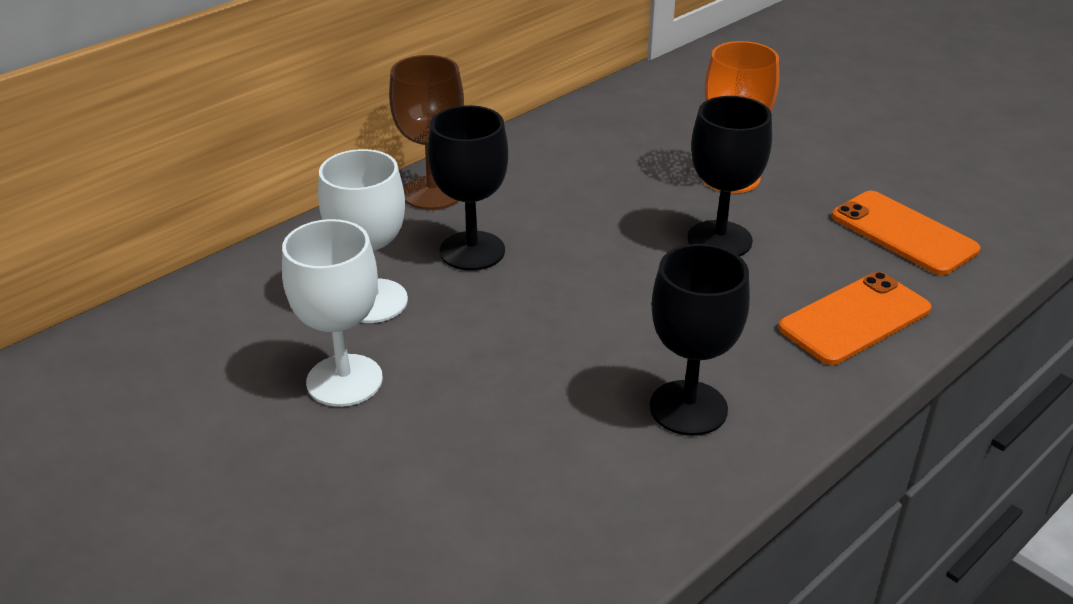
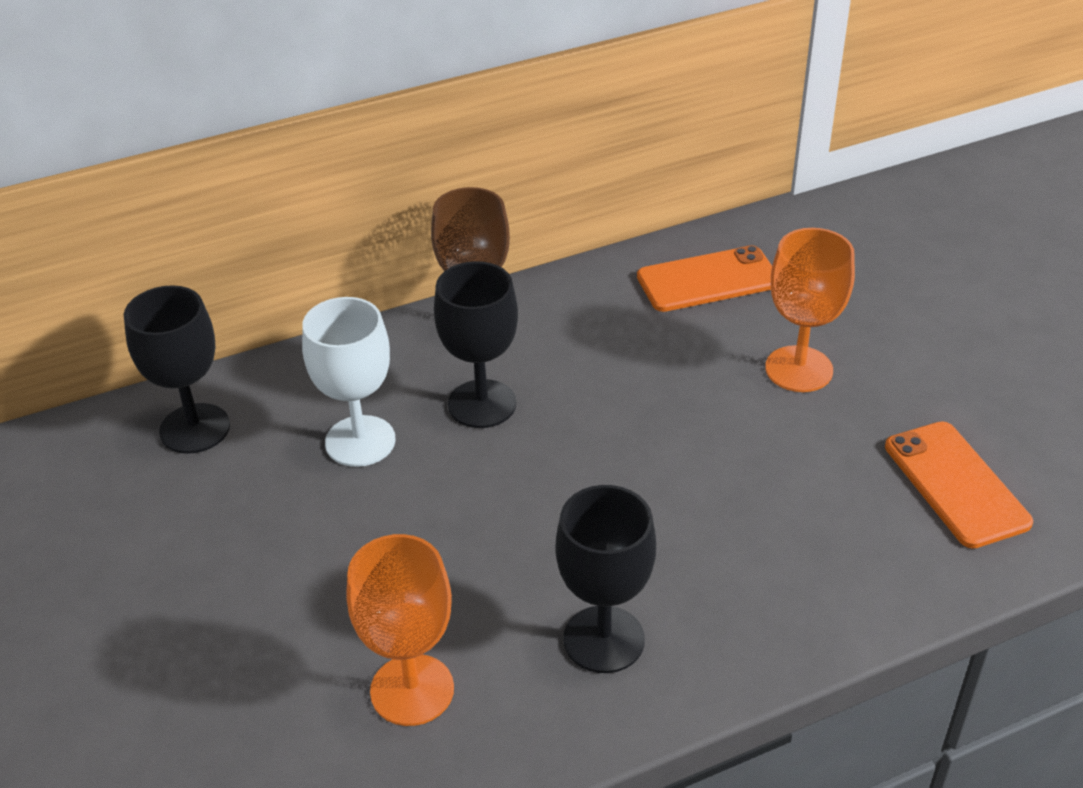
camera: 20 degrees right, 5 degrees up
(344, 380) = (294, 524): white goblet -> none
(536, 490) = (412, 690): none -> orange goblet
(719, 240) = (743, 447): black goblet -> black goblet (195, 429)
(855, 319) = (837, 579): orange phone -> orange phone (708, 280)

